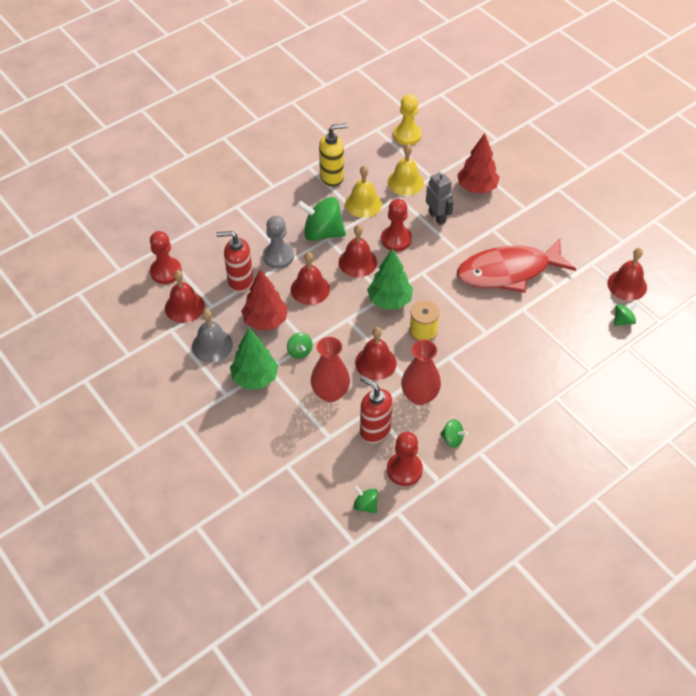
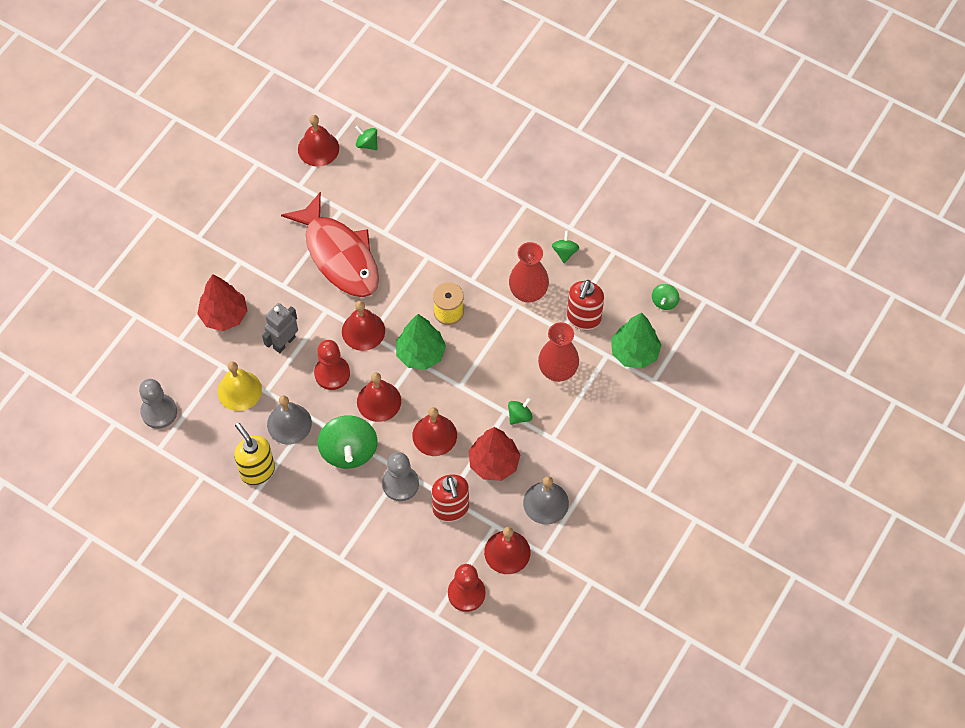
camera: 110 degrees left, 10 degrees up
(255, 378) = (569, 446): green tree -> green tree (634, 353)
(363, 203) = (289, 423): yellow bell -> grey bell
(375, 362) = (505, 342): red bell -> red bell (363, 331)
(404, 470) = (614, 282): red pawn -> none
(407, 135) = (159, 412): yellow pawn -> grey pawn

